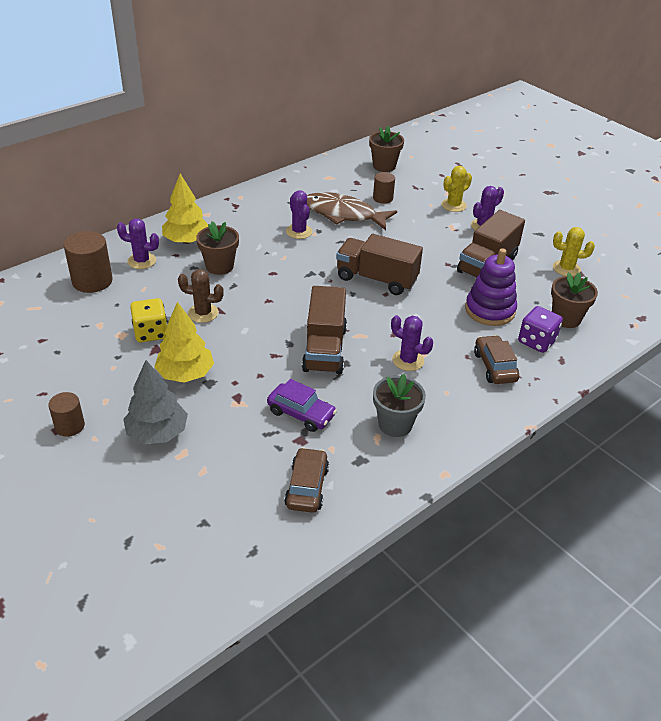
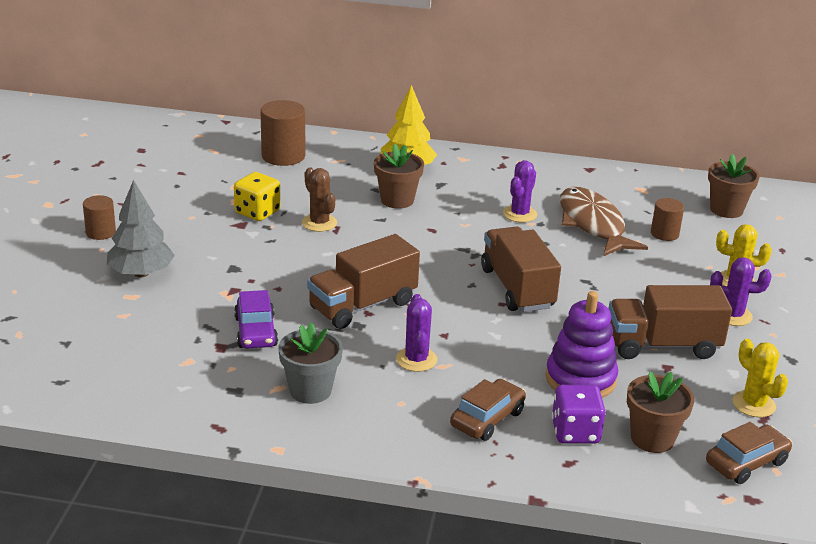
camera: 50 degrees right, 10 degrees down
(141, 261) = (344, 163): purple cactus -> none
(185, 374) = (228, 252): yellow tree -> none
(307, 487) = (166, 376): brown car -> brown car (746, 462)

